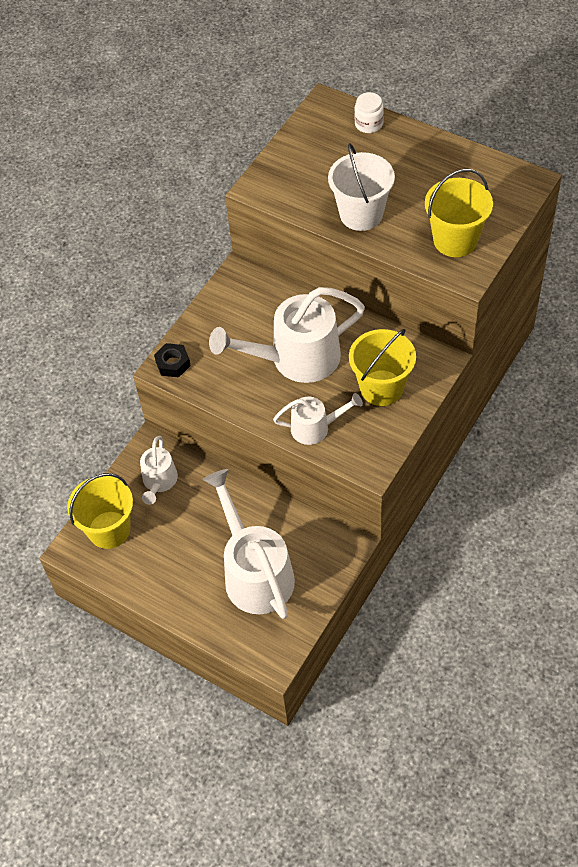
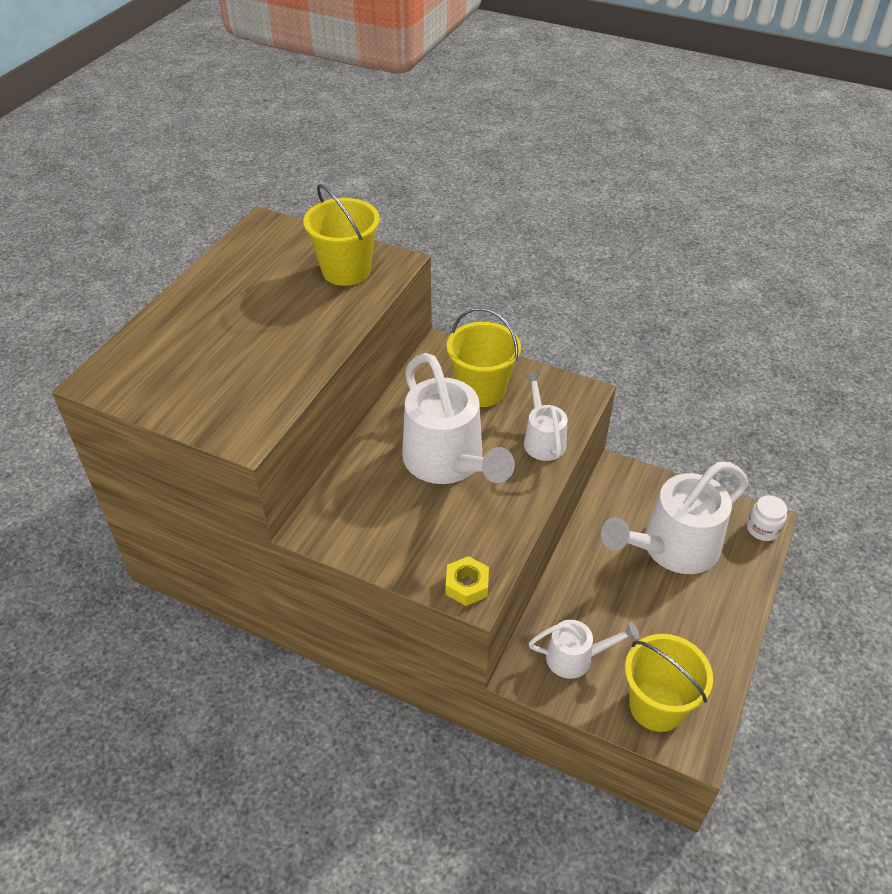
camera: 100 degrees left, 10 degrees down
(173, 363) = (467, 585): black nut -> yellow nut
(361, 214) = (302, 340): white bucket -> none
(369, 124) = (147, 340): white jar -> white jar (762, 529)

